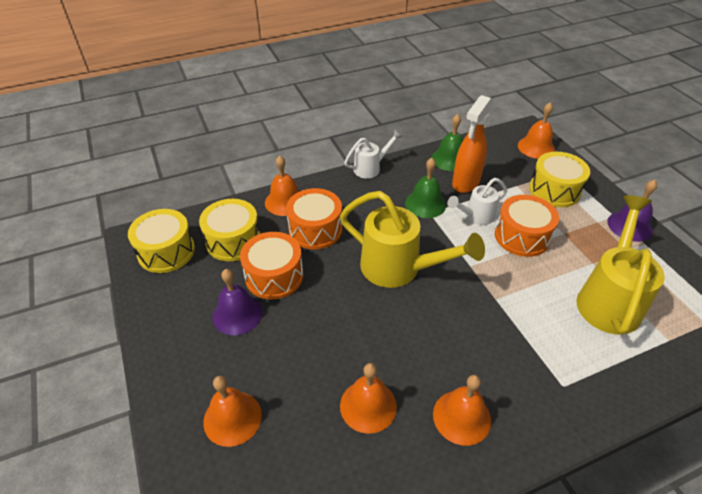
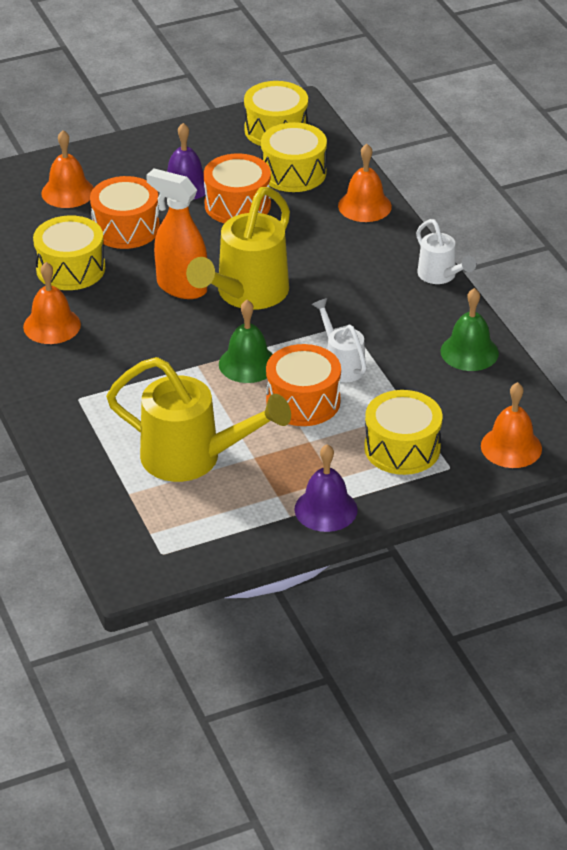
camera: 90 degrees right, 5 degrees down
(315, 229) = (313, 231): orange drum -> orange drum (126, 228)
(368, 406) = (70, 268): orange bell -> yellow drum
(425, 204) = (366, 322): green bell -> green bell (247, 363)
(465, 183) = (413, 362): orange spray bottle -> orange spray bottle (181, 287)

